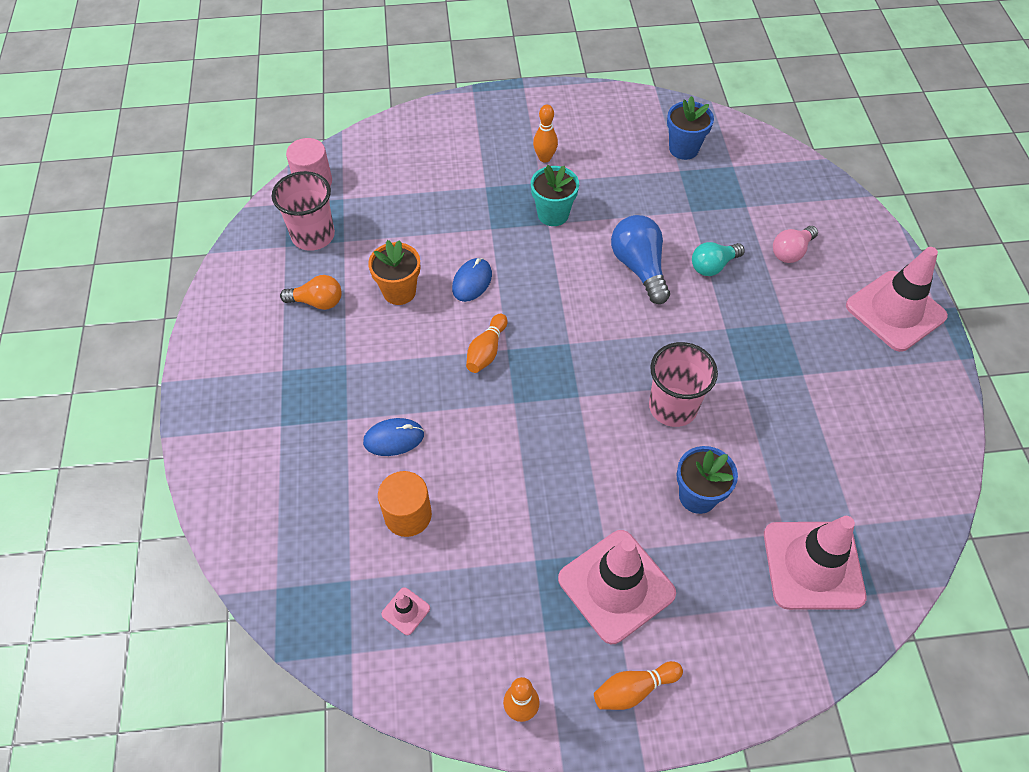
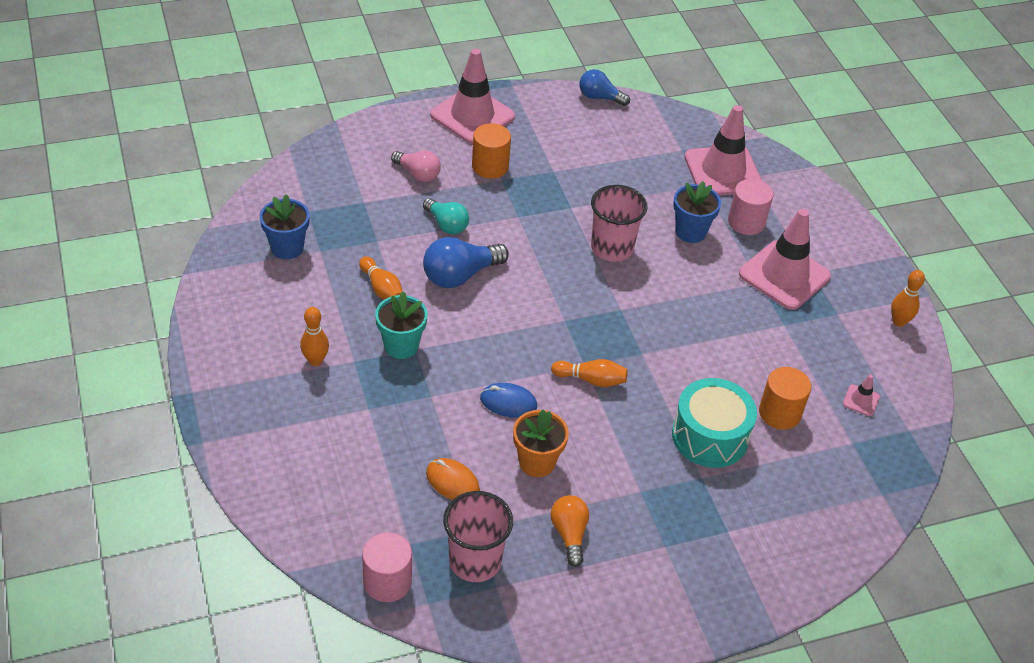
camera: 105 degrees left, 10 degrees down
(394, 231) = (452, 482): none -> orange mouse
(394, 438) = (710, 436): blue mouse -> turquoise drum
(634, 689) = (856, 262): orange bowling pin -> orange bowling pin (382, 289)
(714, 567) = (746, 222): none -> pink cylinder
(807, 315) = (490, 166): none -> orange cylinder
(951, 450) = (599, 97): none -> blue light bulb

